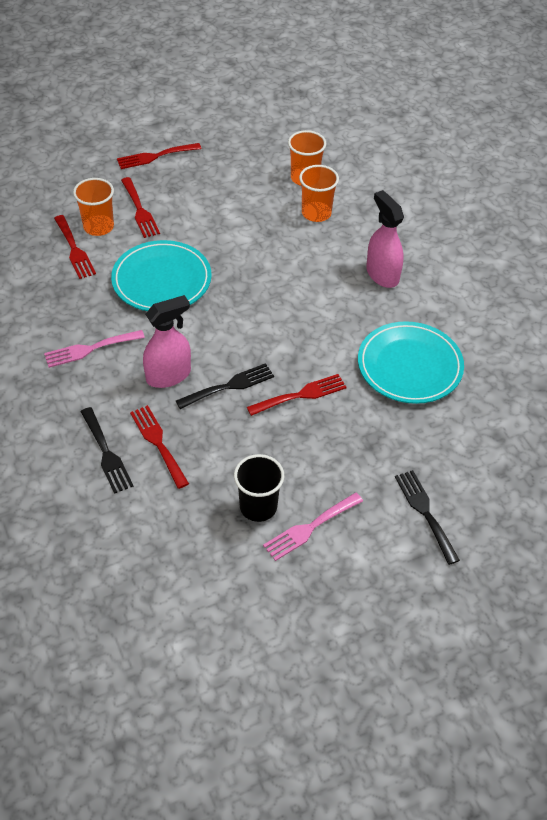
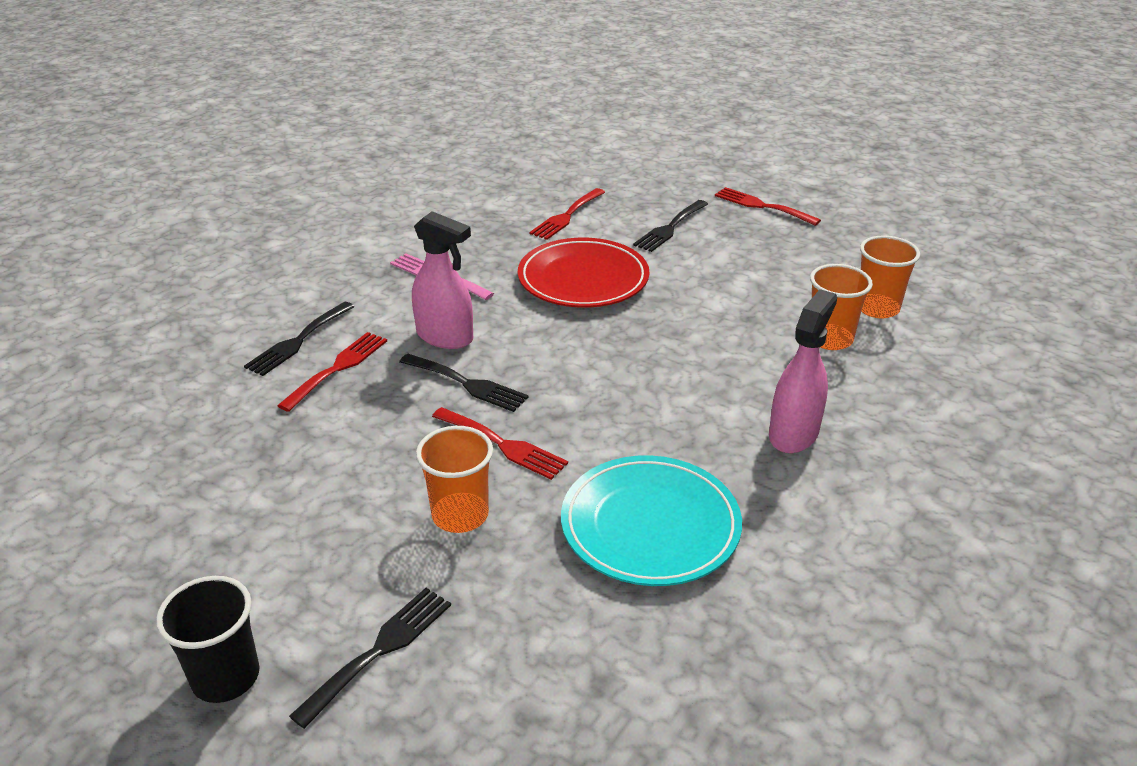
camera: 60 degrees right, 15 degrees down
(98, 227) = (615, 216): orange cup -> orange cup (460, 515)
(140, 210) = (670, 228): red fork -> black fork
(162, 280) = (583, 279): turquoise plate -> red plate
(258, 507) = (289, 480): black cup -> black cup (226, 677)
(310, 528) = (280, 539): pink fork -> none

